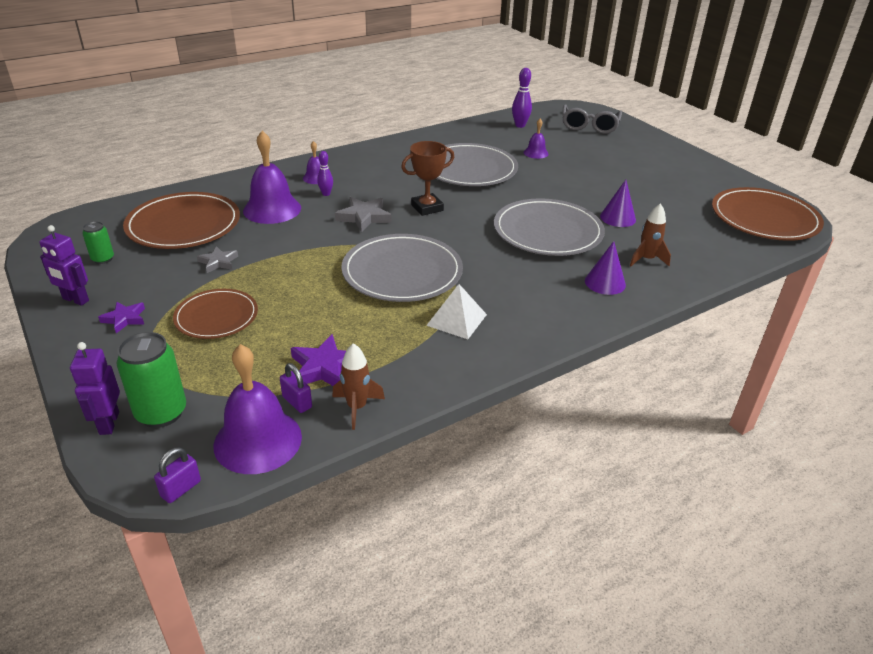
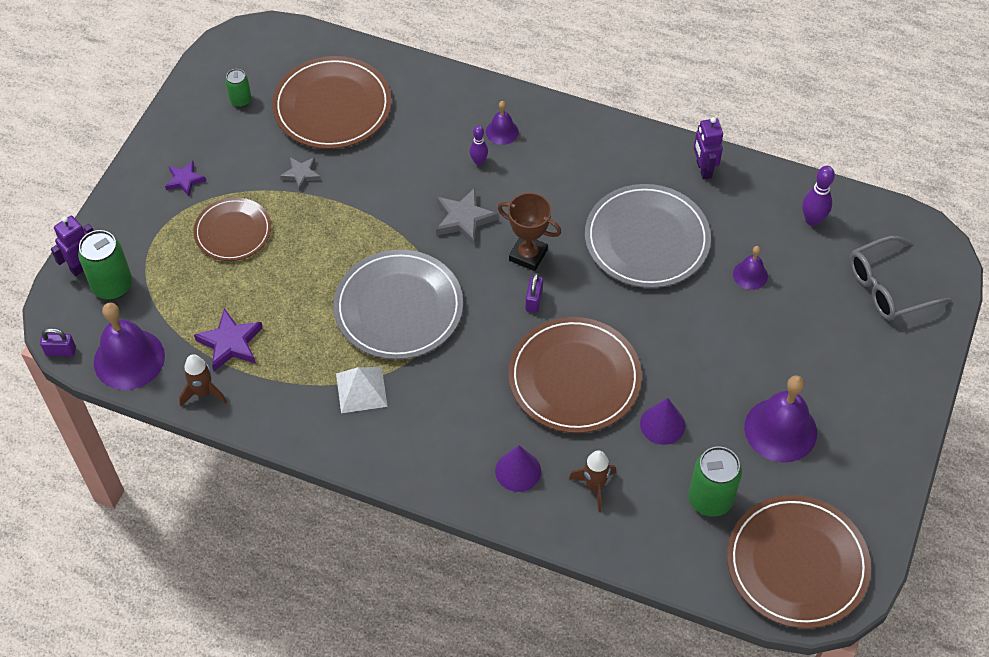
camera: 55 degrees right, 20 degrees up
(75, 300) = (181, 132): purple robot -> purple robot (703, 169)
(272, 209) = (413, 144): purple bell -> purple bell (780, 430)
(297, 402) = (181, 353): purple padlock -> purple padlock (534, 300)
(548, 231) = (574, 378): grey plate -> brown plate
(692, 225) = (710, 499): none -> green can

